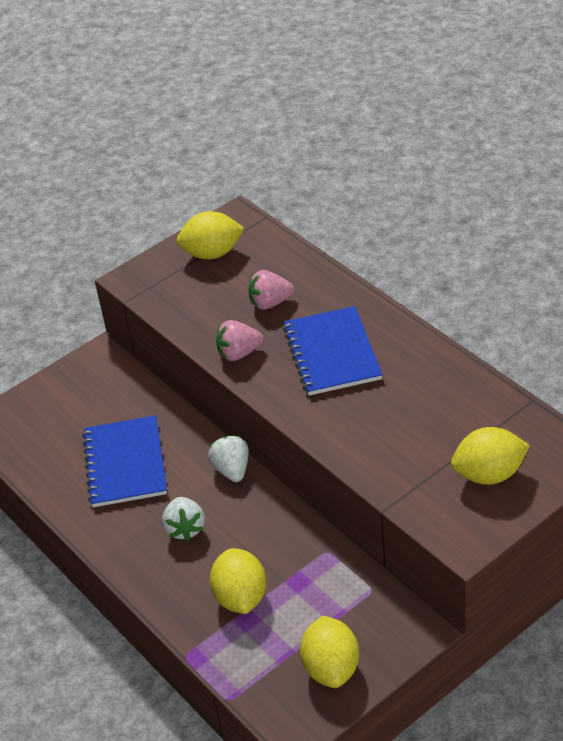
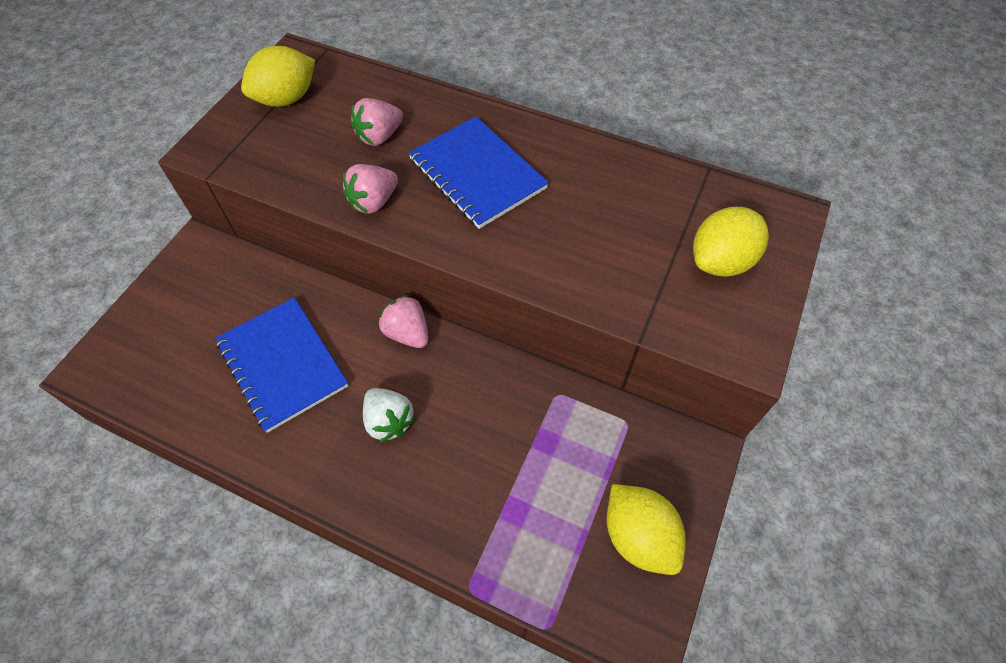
camera: 30 degrees left, 15 degrees up
(232, 470) = (407, 333): white strawberry -> pink strawberry
(240, 597) = (494, 485): yellow lemon -> none

